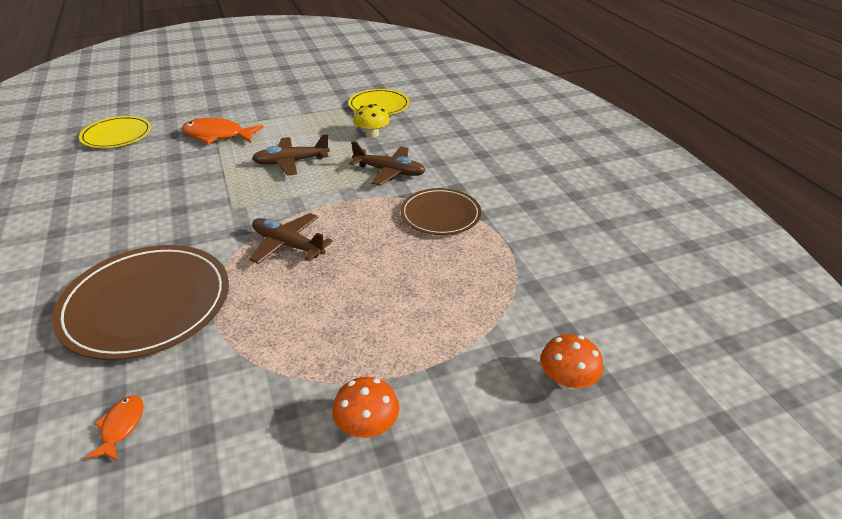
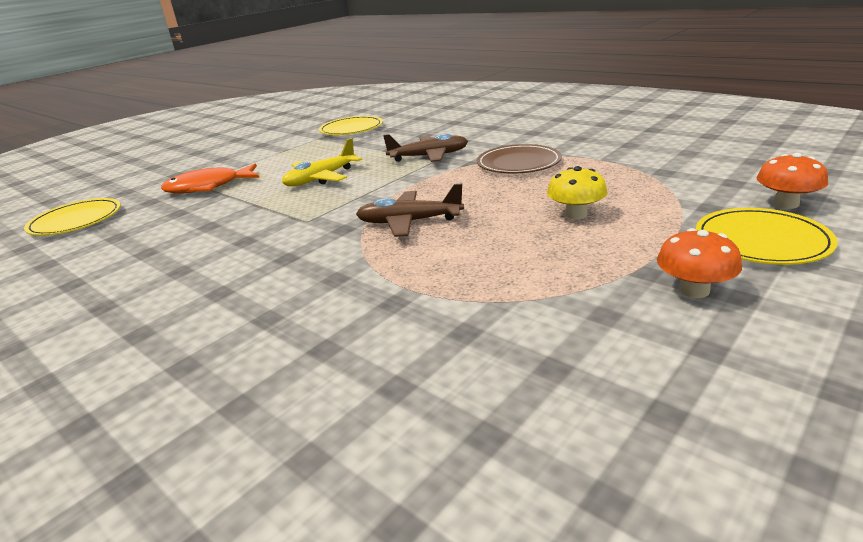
camera: 25 degrees left, 10 degrees down
(121, 427) = (451, 406): orange fish -> none
(146, 304) = (319, 311): brown plate -> none
(291, 162) = (321, 178): brown plane -> yellow plane
(372, 134) = (374, 143): yellow mushroom -> yellow mushroom (576, 214)
(484, 407) = (761, 241): none -> yellow plate

